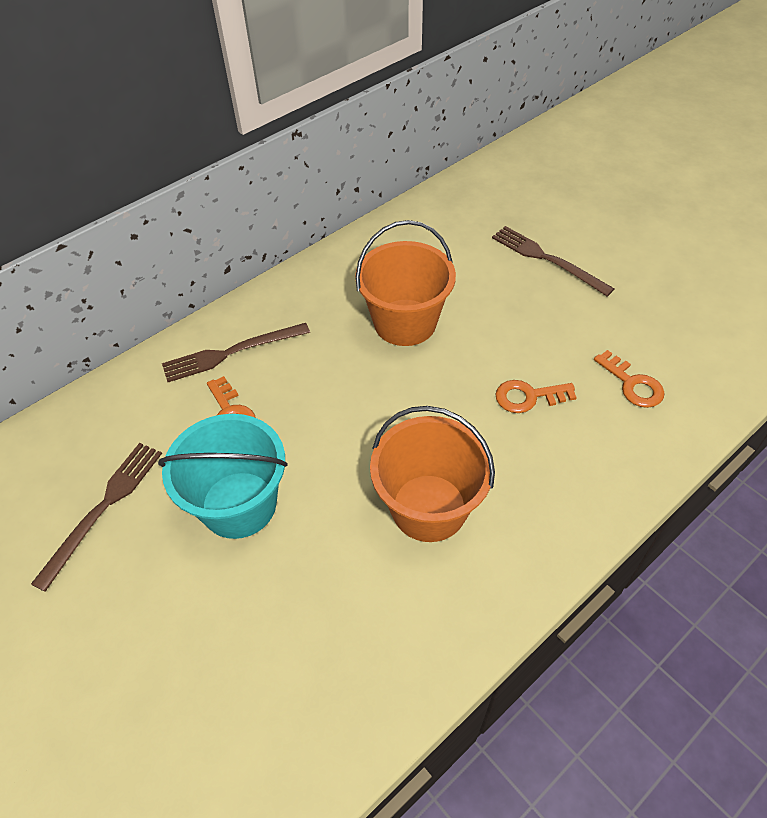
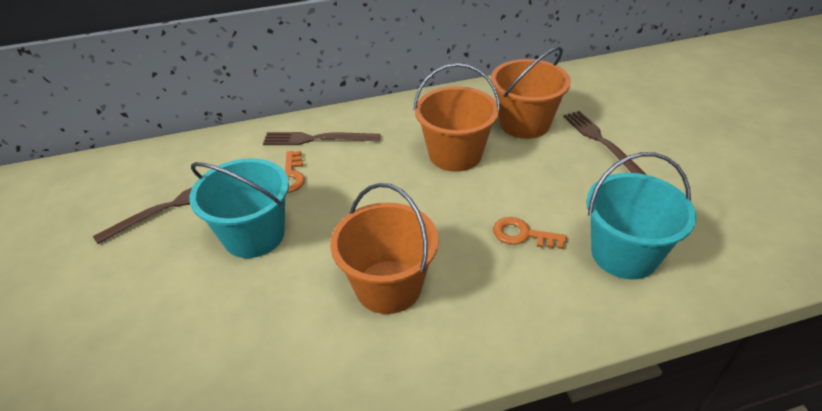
camera: 25 degrees right, 10 degrees down
(456, 259) = (524, 123): none -> orange bucket
(632, 384) = (624, 254): orange key -> turquoise bucket

